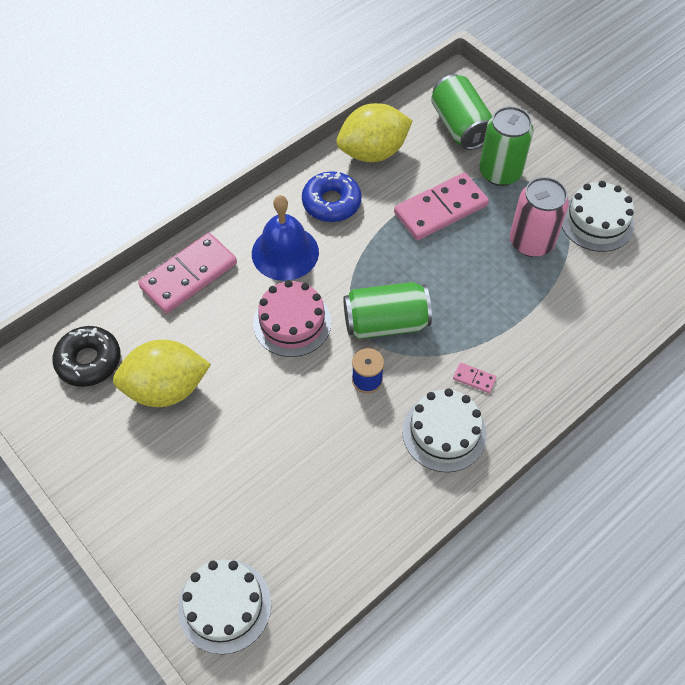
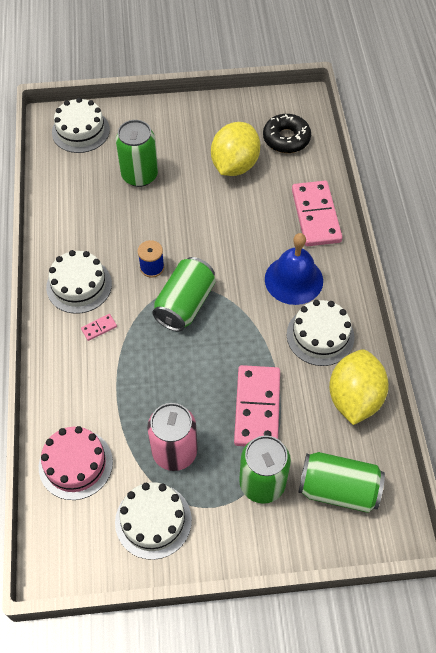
camera: 125 degrees right, 0 degrees up
(250, 479) = (139, 175): none -> green can
(292, 323) = (230, 251): pink cake -> pink cake (75, 464)
(331, 202) = (320, 336): blue donut -> white cake

